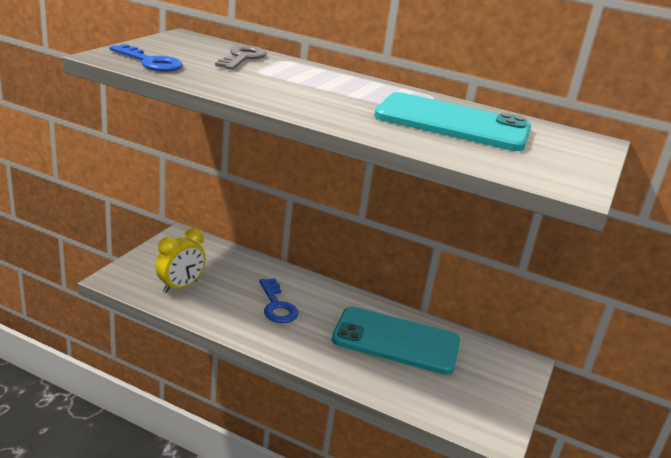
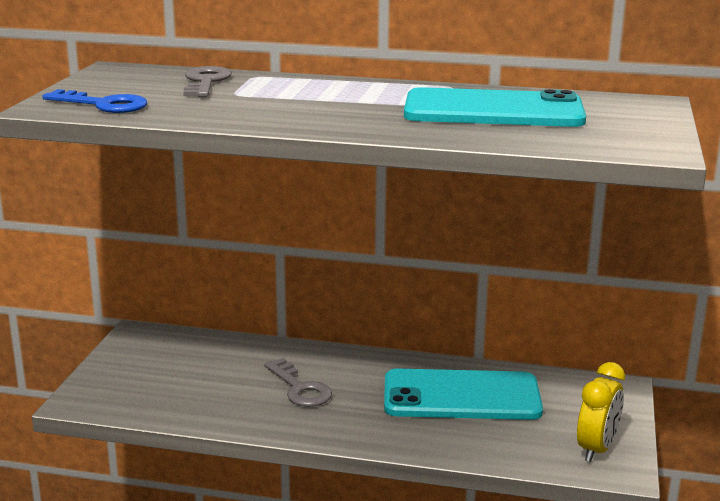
camera: 10 degrees left, 5 degrees down
(180, 286) = (168, 392): yellow clock -> yellow clock (596, 449)
(277, 306) = (300, 388): blue key -> grey key

